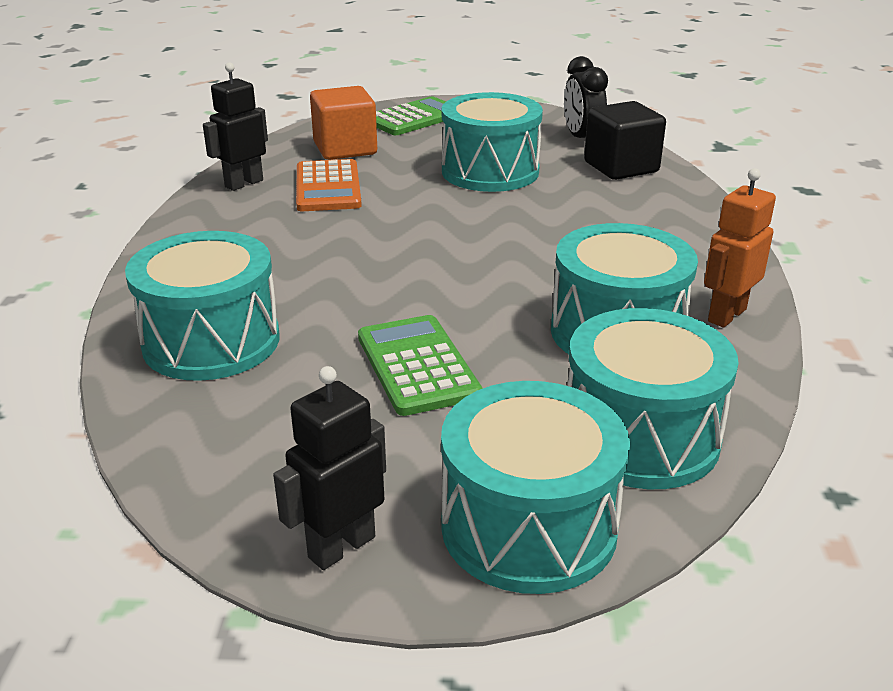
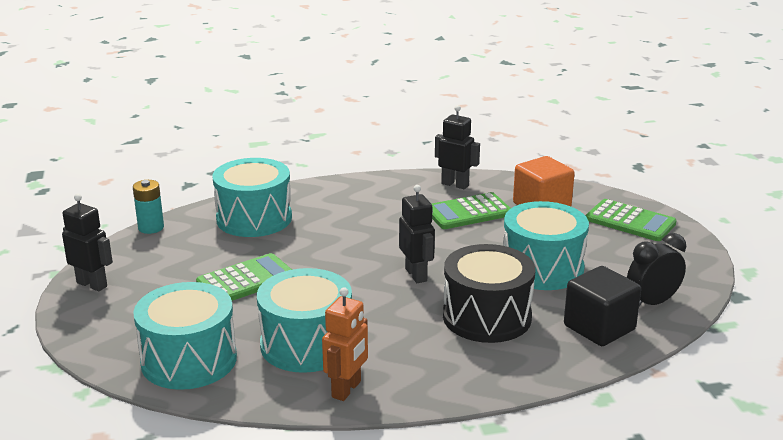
camera: 75 degrees right, 5 degrees down
(151, 458) = (151, 228): none -> turquoise battery
(328, 187) = (468, 212): orange calculator -> green calculator
(469, 239) = (416, 275): none -> black robot
(529, 526) = (108, 331): turquoise drum -> none
(583, 214) = (487, 317): none -> black drum
(726, 315) = (347, 389): orange robot -> orange robot turned 90 degrees clockwise

